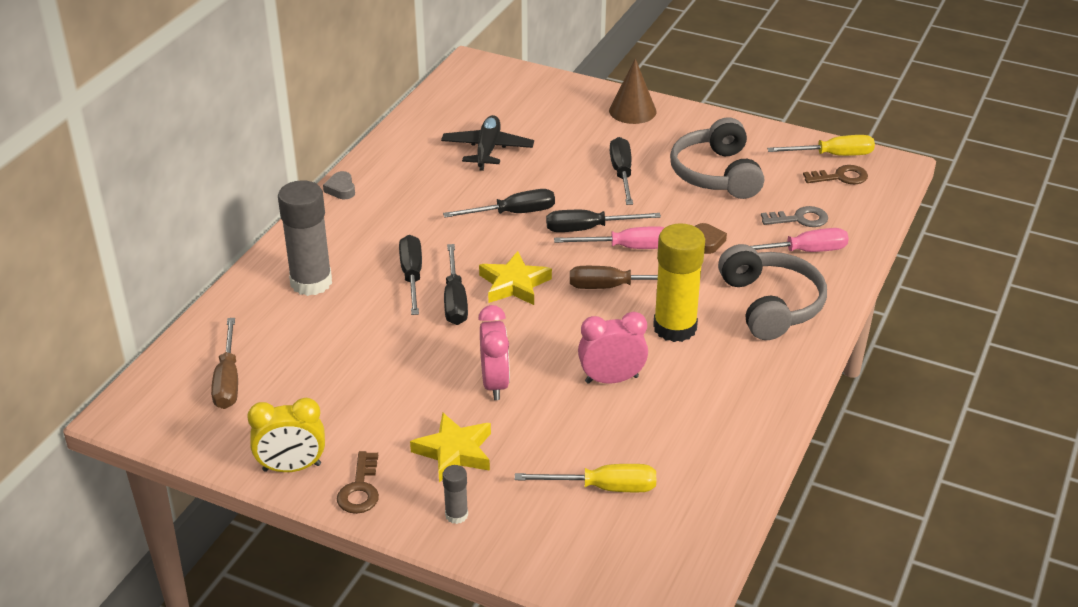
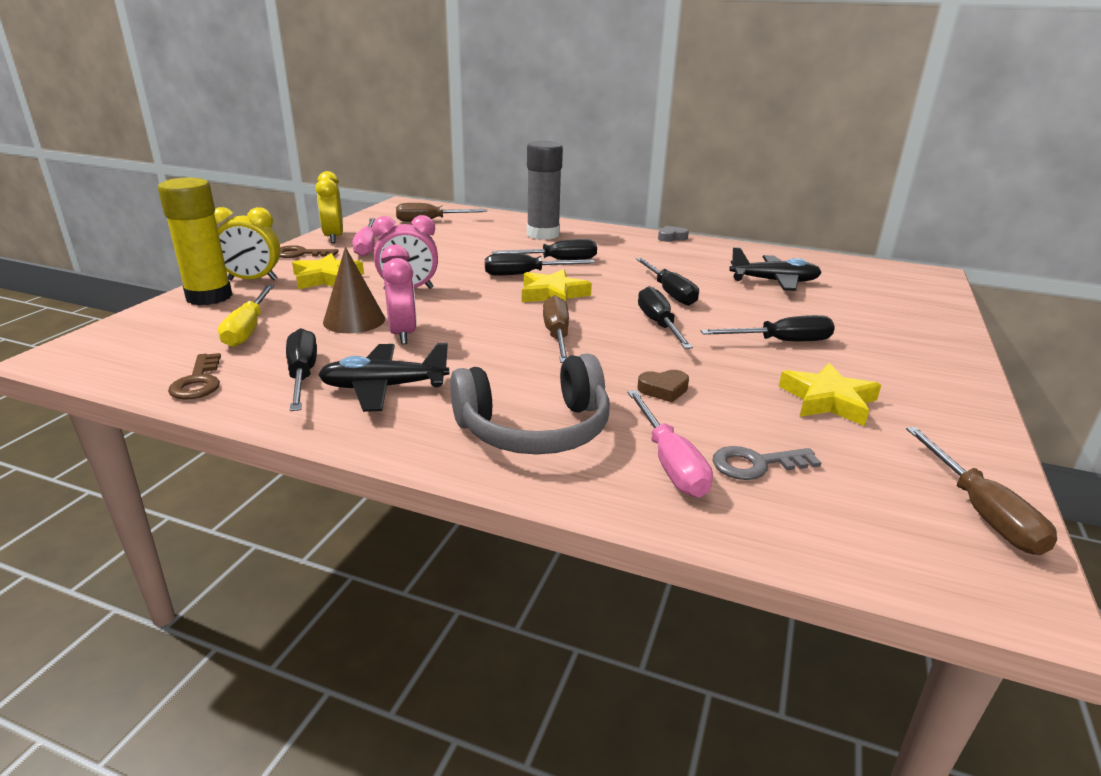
camera: 85 degrees right, 10 degrees down
(456, 515) = (252, 280): grey glue stick -> yellow clock
(627, 248) = (631, 343): pink screwdriver -> pink screwdriver (367, 247)
(632, 111) = (931, 349): brown cone -> brown cone (354, 320)
(675, 328) = (485, 366): yellow glue stick -> yellow glue stick (209, 297)
(699, 432) = (302, 375): none -> black screwdriver
(716, 174) = (828, 400): grey headphones -> yellow star
(717, 382) = (383, 387): none -> black plane
(800, 219) = (756, 464): grey key -> grey key turned 90 degrees clockwise
(833, 155) = (981, 511): yellow screwdriver -> brown screwdriver
(840, 177) = (914, 516): brown key -> brown key (198, 382)

